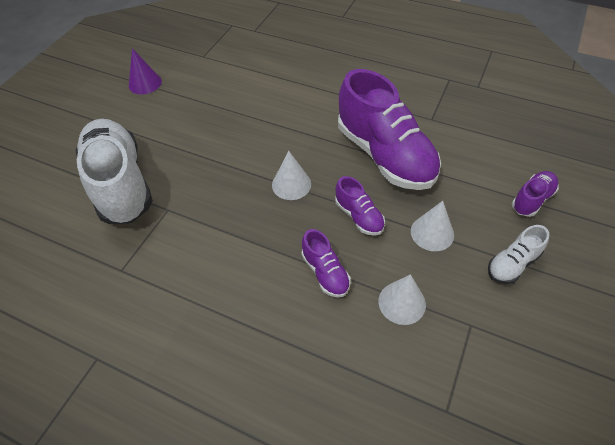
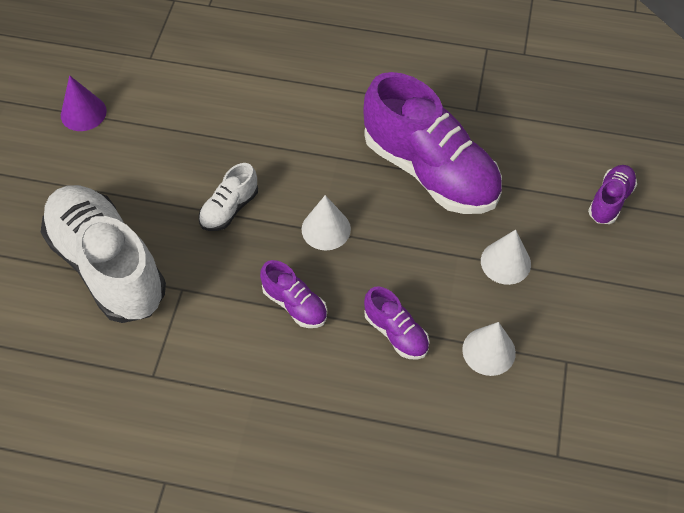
camera: 15 degrees left, 5 degrees up
(359, 216) = (417, 256): purple shoe -> purple shoe (295, 304)
(512, 264) = (599, 283): white shoe -> white shoe (229, 209)

